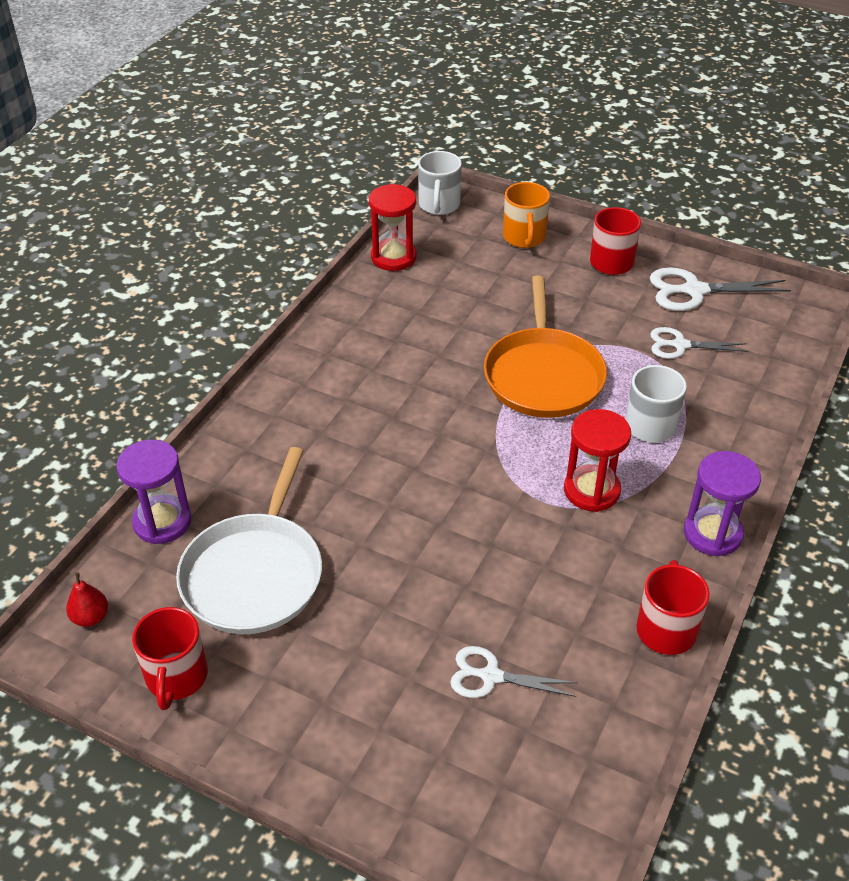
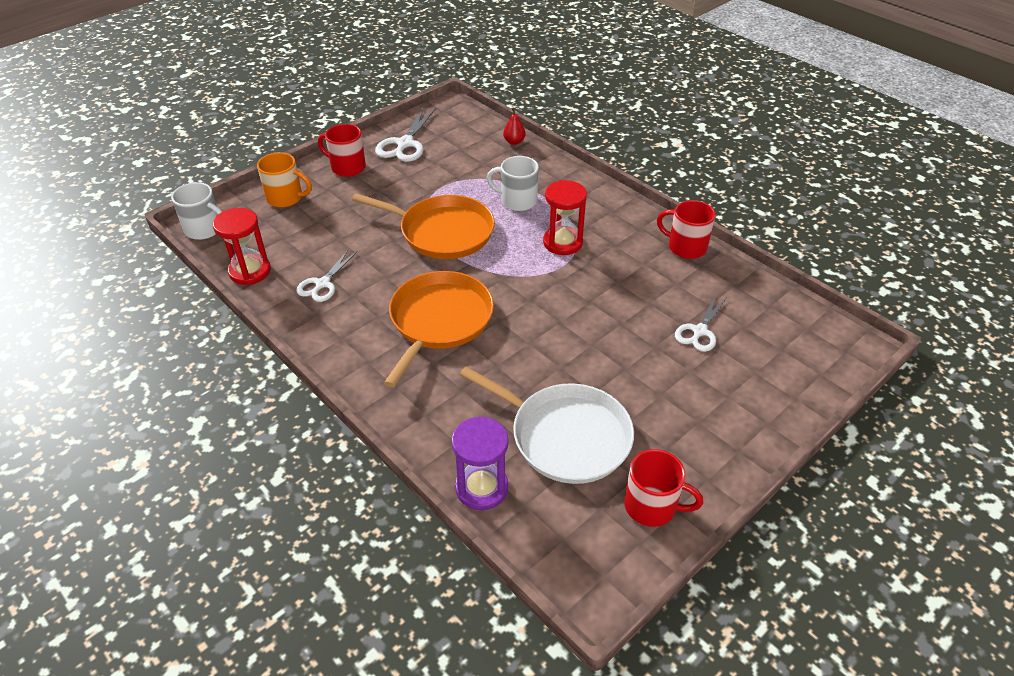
camera: 70 degrees left, 0 degrees up
(91, 617) = (570, 558): red pear -> red pear (514, 142)
(388, 418) = (439, 321): none -> orange pan
(680, 345) = (453, 166): white scissors -> white scissors (323, 284)
(712, 534) = (620, 206): purple hourglass -> none

